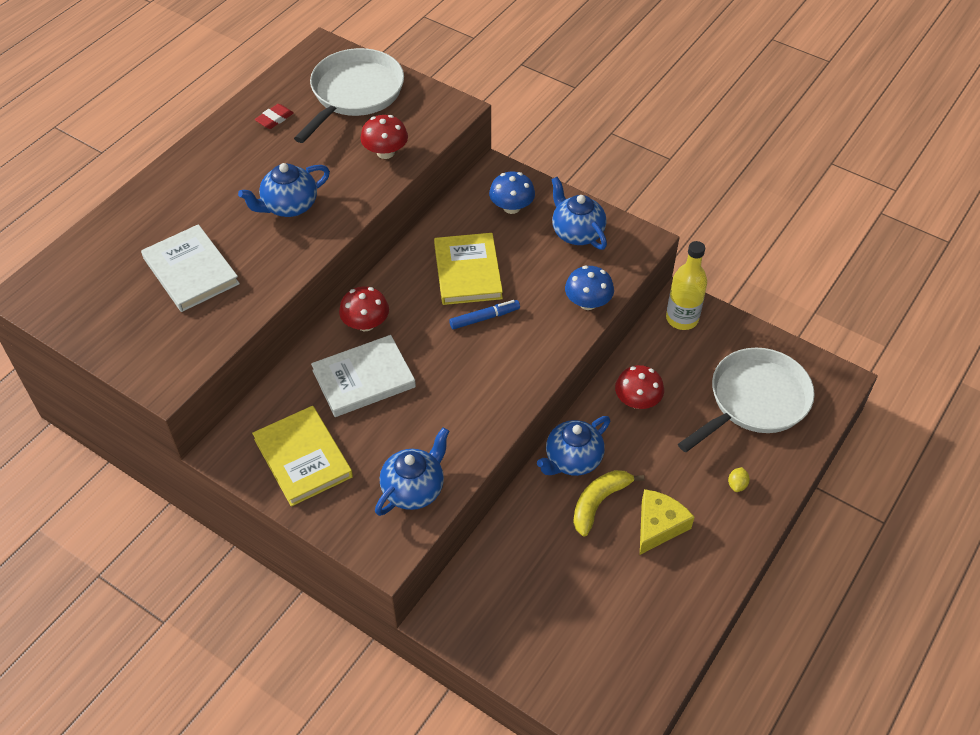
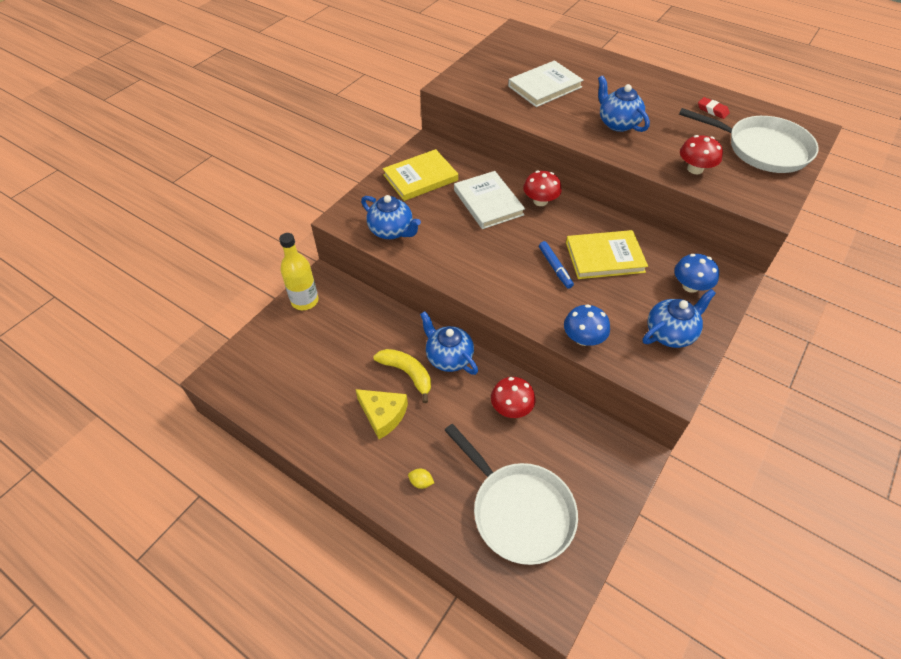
camera: 90 degrees right, 0 degrees up
(682, 319) = (615, 453): yellow bottle -> yellow bottle (305, 301)

